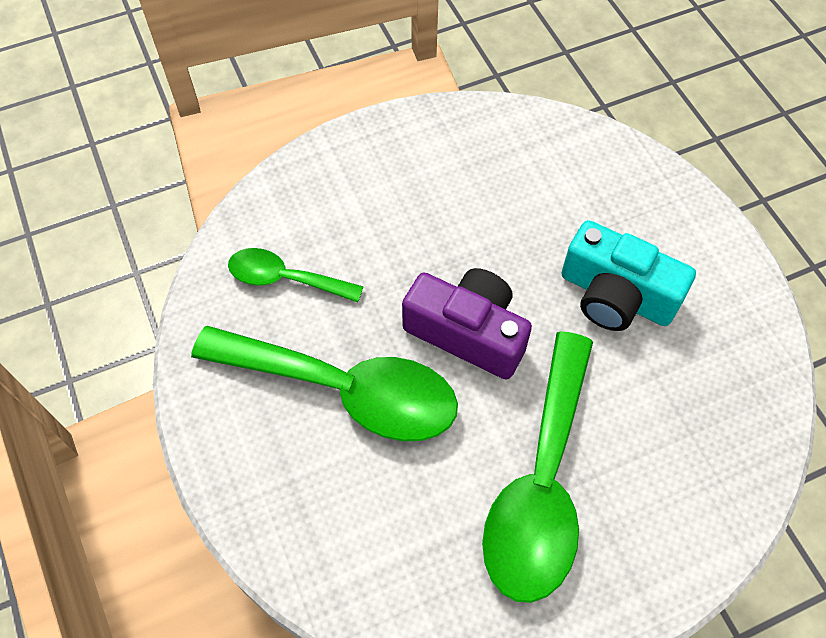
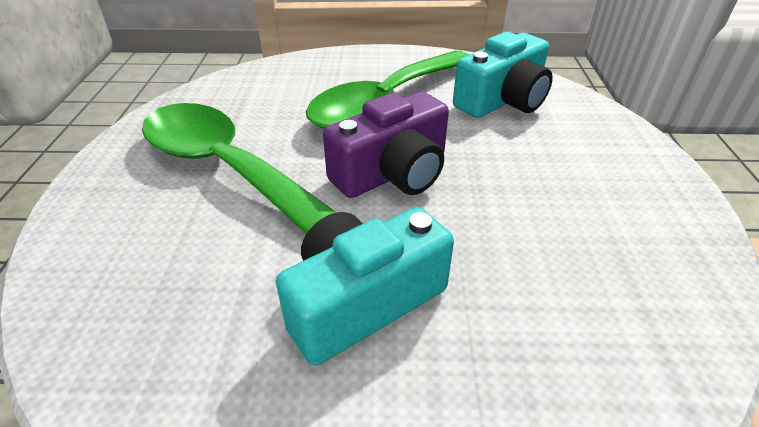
camera: 115 degrees right, 20 degrees down
(285, 279) = (502, 100): green spoon -> turquoise camera

